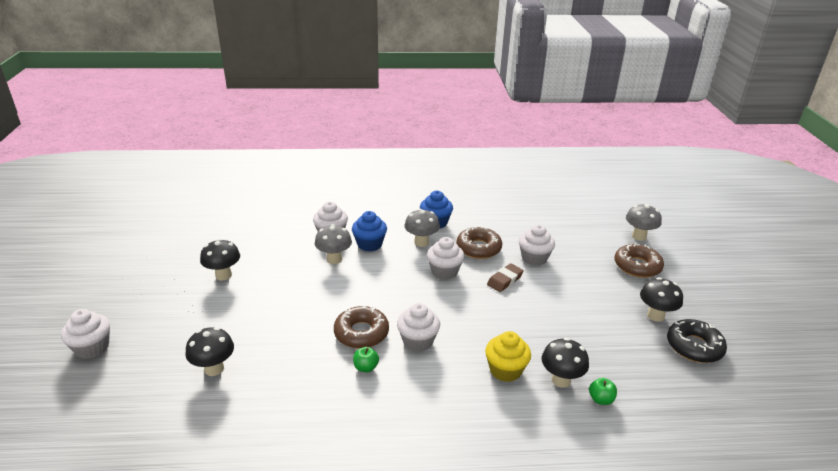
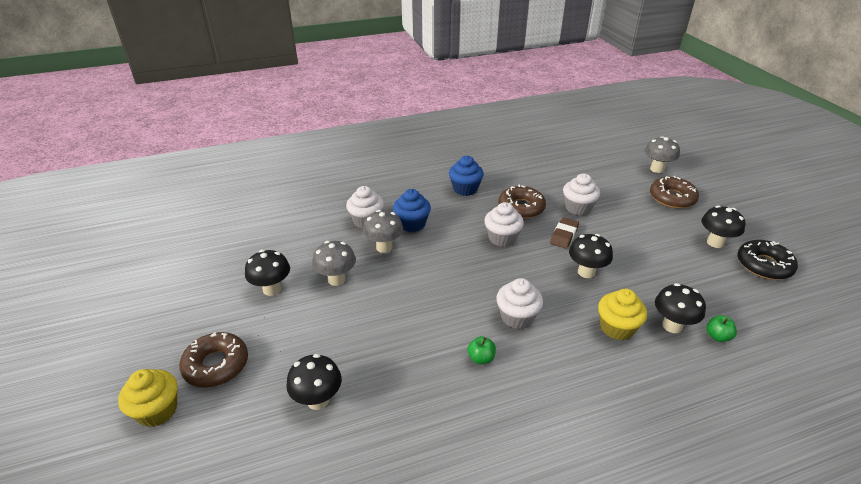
camera: 15 degrees left, 5 degrees up
(92, 348) = (157, 410): white cupcake -> yellow cupcake
(361, 333) = (456, 321): brown donut -> brown donut (216, 365)
(421, 242) = (463, 212): grey mushroom -> grey mushroom (336, 279)
(506, 316) = (586, 272): none -> black mushroom

